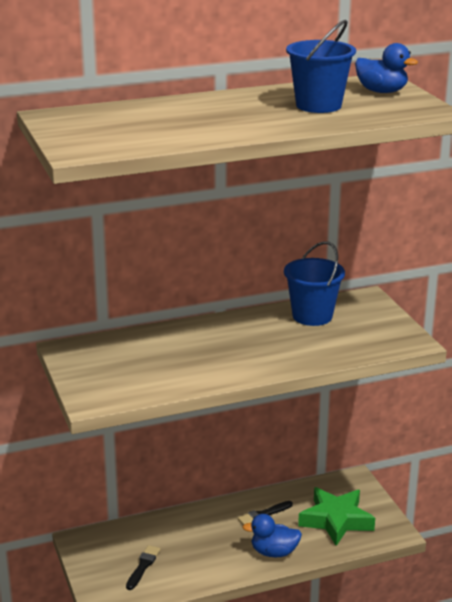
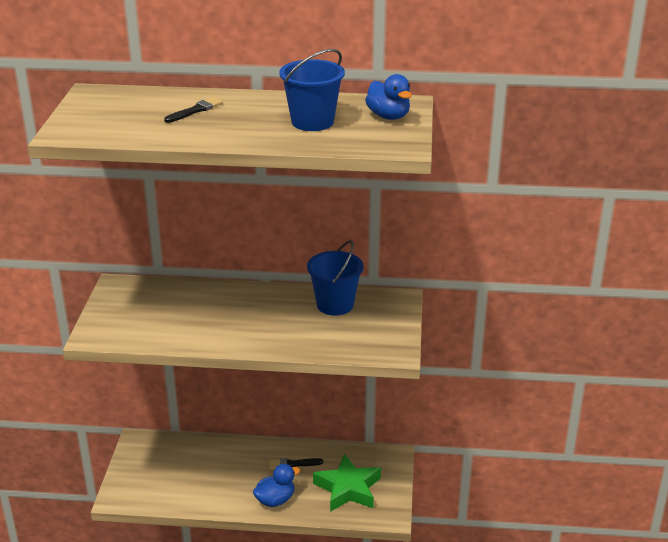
camera: 25 degrees right, 5 degrees up
(143, 566) = (167, 478): black brush -> black brush (195, 110)
(274, 552) = (275, 500): blue duck -> blue duck turned 120 degrees clockwise

